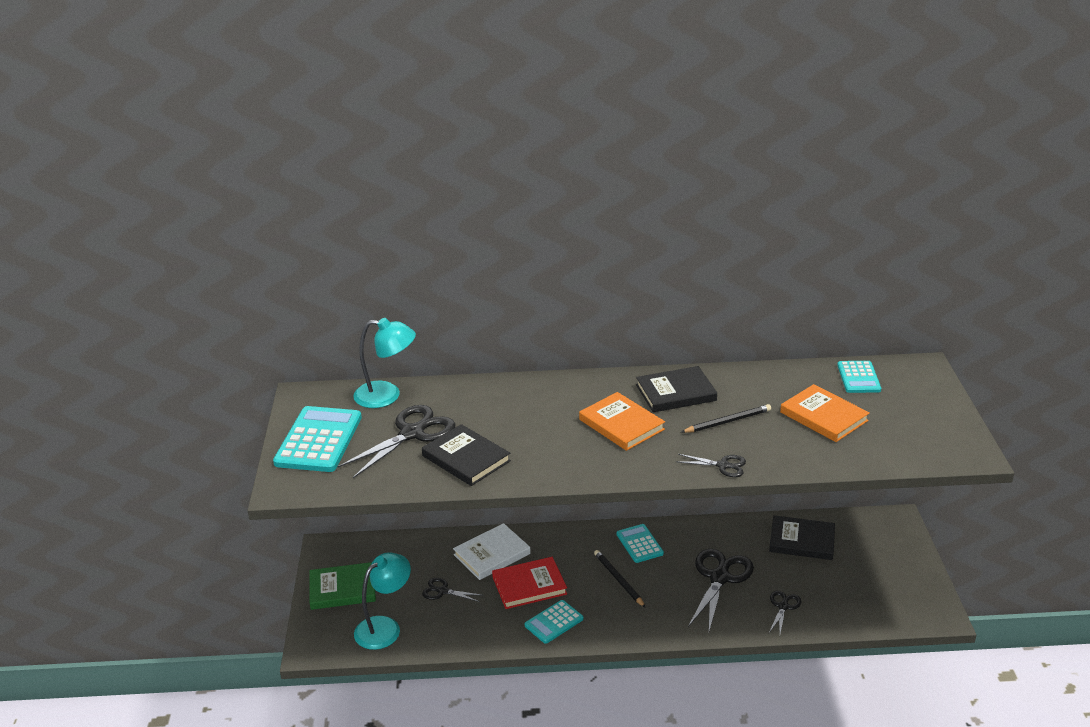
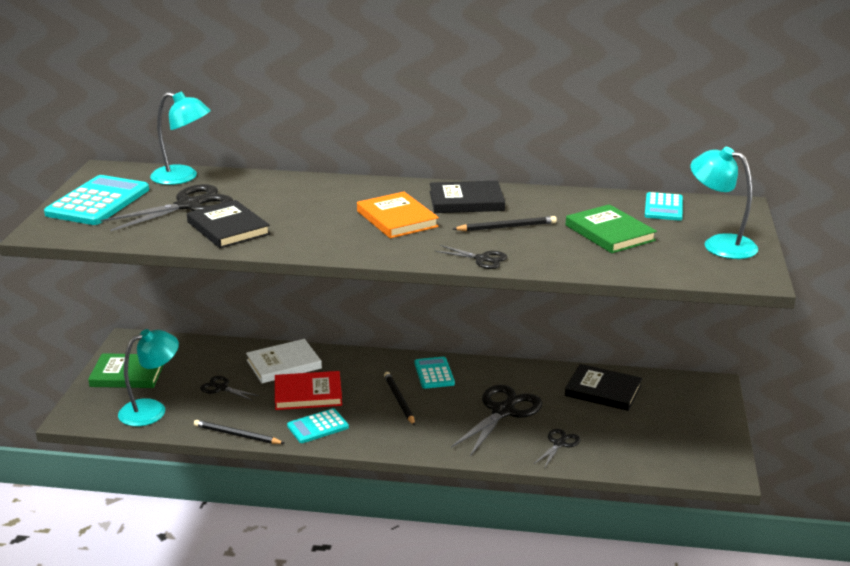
camera: 10 degrees right, 5 degrees down
(480, 644) = (237, 435): none -> black pencil
(823, 416) = (609, 233): orange book -> green book
(926, 417) = (719, 244): none -> turquoise lamp

